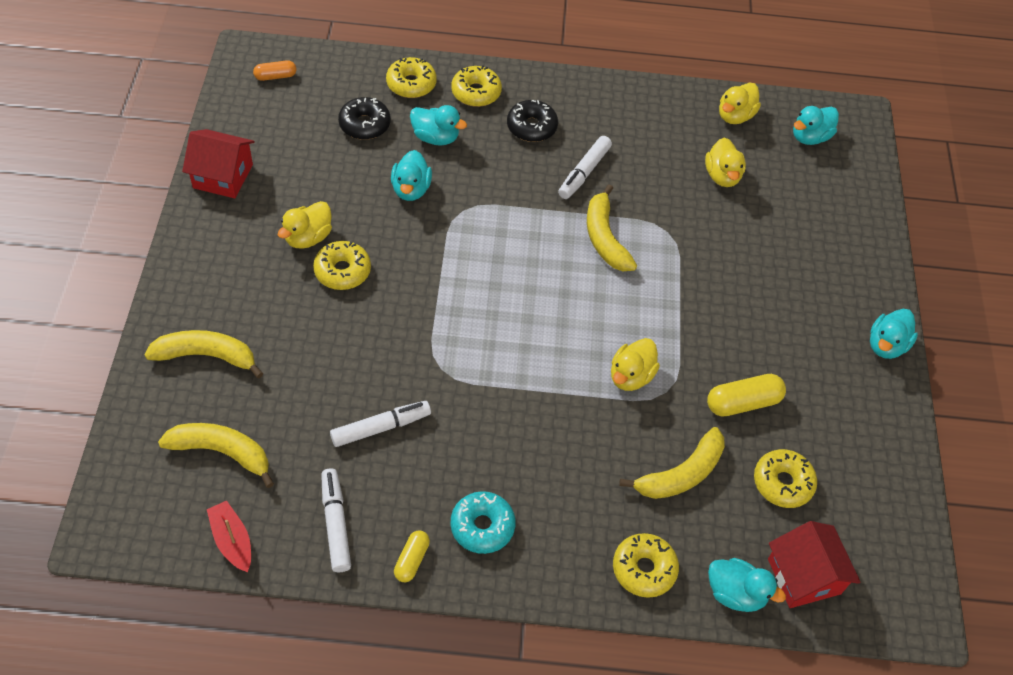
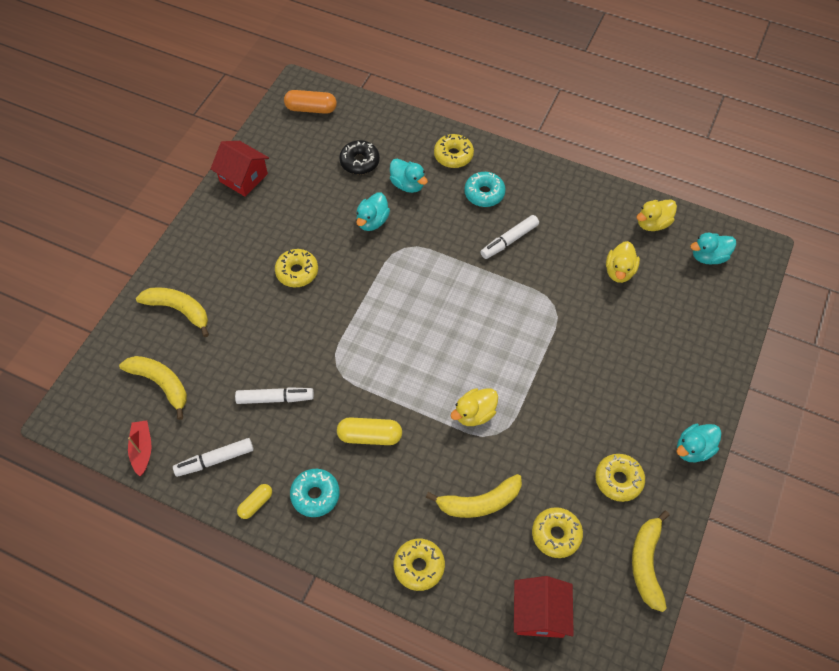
camera: 25 degrees right, 5 degrees up
(275, 76) = (311, 109): orange capsule -> orange capsule, size x1.62
(308, 237) = (283, 240): yellow duck -> none
(335, 524) = (215, 460): white marker -> white marker turned 120 degrees counterclockwise
(411, 84) = (407, 137): yellow donut -> yellow donut (618, 480)
(531, 127) = (484, 193): black donut -> turquoise donut
(605, 238) = (502, 298): yellow banana -> yellow banana (646, 563)
(735, 593) = (480, 608): turquoise duck -> none
(743, 403) = (553, 461): yellow capsule -> yellow capsule (370, 436)

